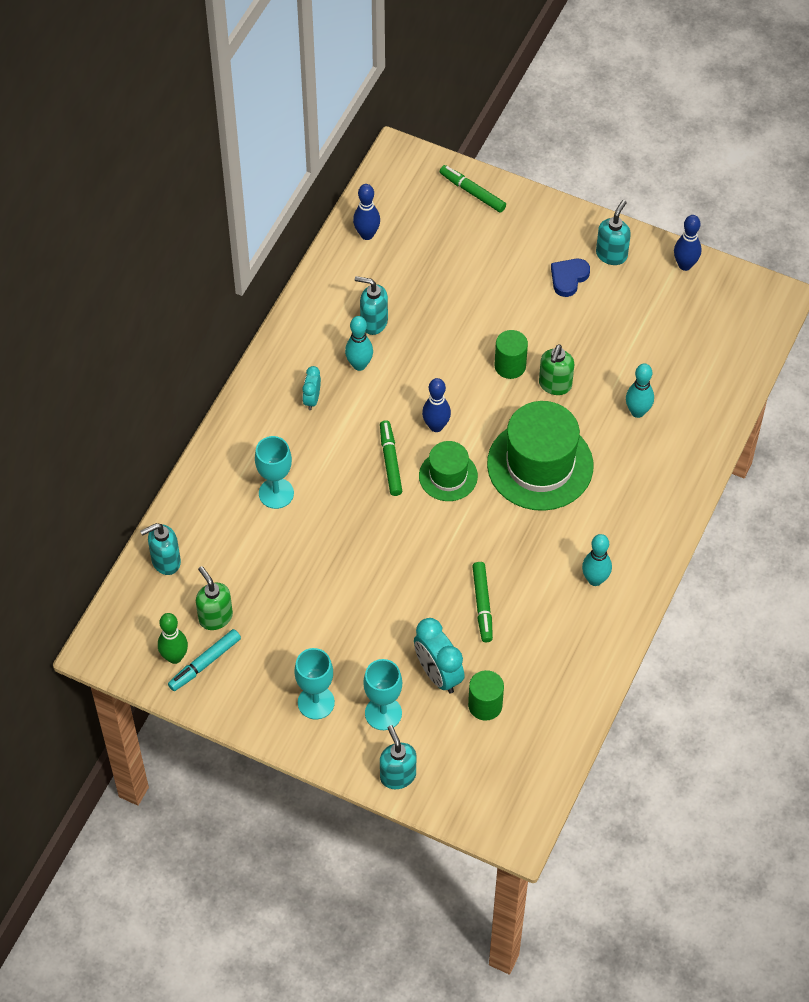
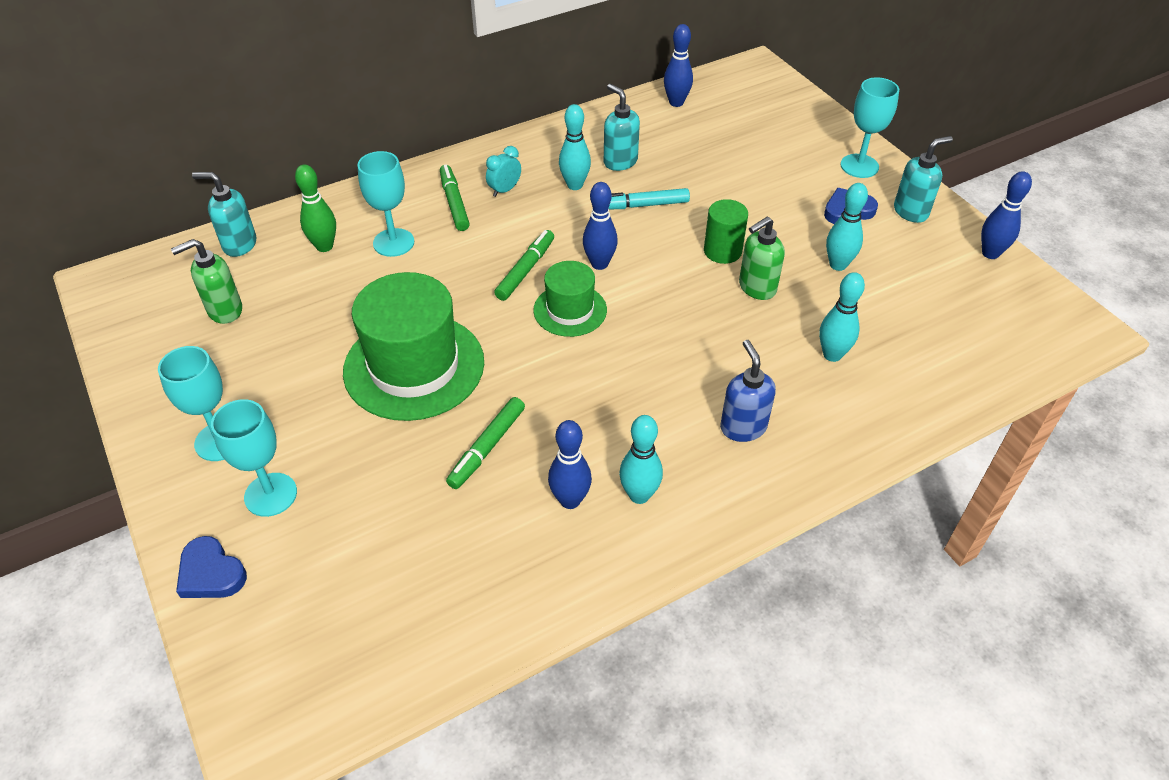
camera: 35 degrees right, 10 degrees down
(174, 657) = (150, 323): green bowling pin -> green bowling pin (324, 246)
(205, 663) = (168, 343): turquoise marker -> turquoise marker (642, 205)
(215, 617) = (224, 311): green soap dispenser -> green soap dispenser turned 120 degrees counterclockwise
(397, 775) = (211, 573): turquoise soap dispenser -> blue heart
(438, 674) = (369, 490): turquoise clock -> none
(472, 192) = (804, 113): green marker -> green marker (454, 203)
(485, 705) = (384, 557): green cylinder -> none
(540, 465) = (677, 349): green hat -> green hat (414, 366)
(549, 228) = (859, 166): none -> turquoise goblet
(559, 607) = (570, 500): none -> blue bowling pin
(594, 333) = (838, 265): none -> turquoise bowling pin
(620, 498) = (743, 427): none -> blue soap dispenser

